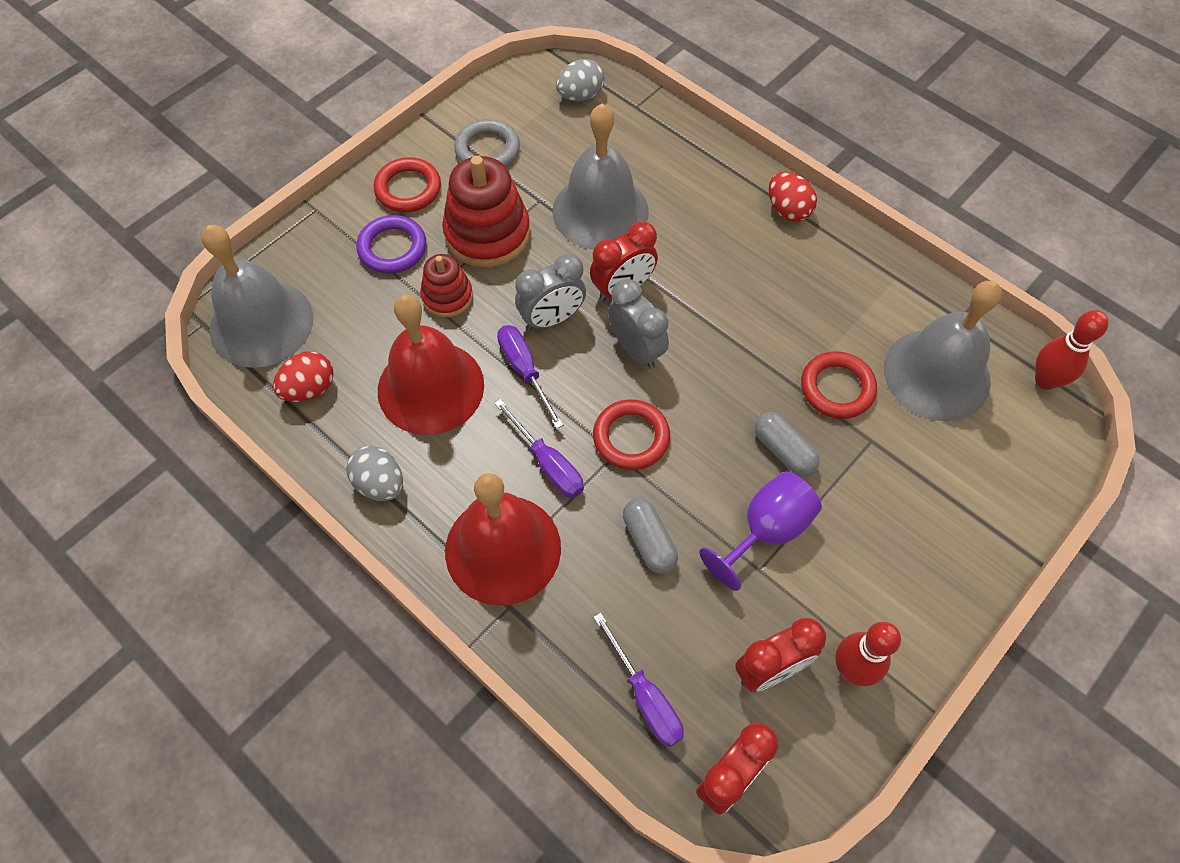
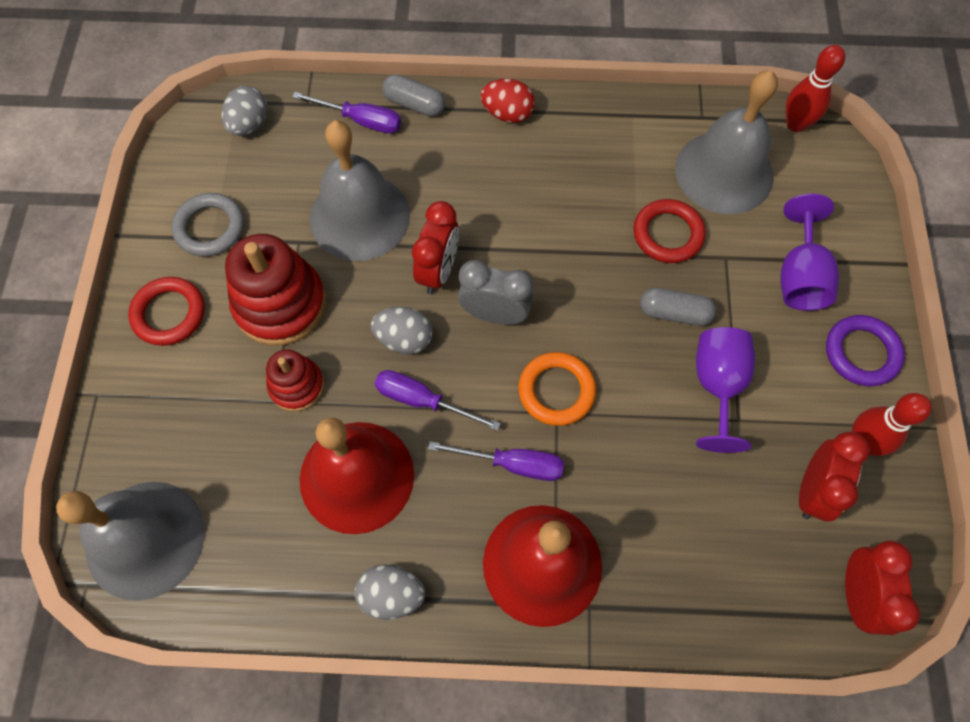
camera: 40 degrees left, 5 degrees up
(309, 389) = (249, 563): red egg -> none
(392, 248) = (205, 378): purple ring -> purple ring (861, 353)
(552, 319) = (404, 339): grey clock -> grey egg
(631, 437) = (556, 391): red ring -> orange ring
(645, 696) = (750, 588): purple screwdriver -> purple screwdriver (361, 121)
(649, 541) = (644, 464): grey capsule -> grey capsule (414, 104)
(925, 501) = (799, 276): none -> purple goblet

